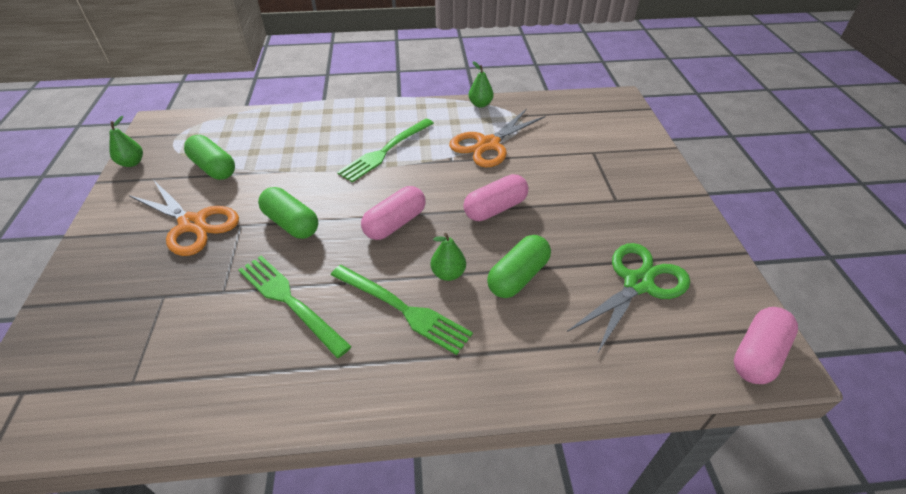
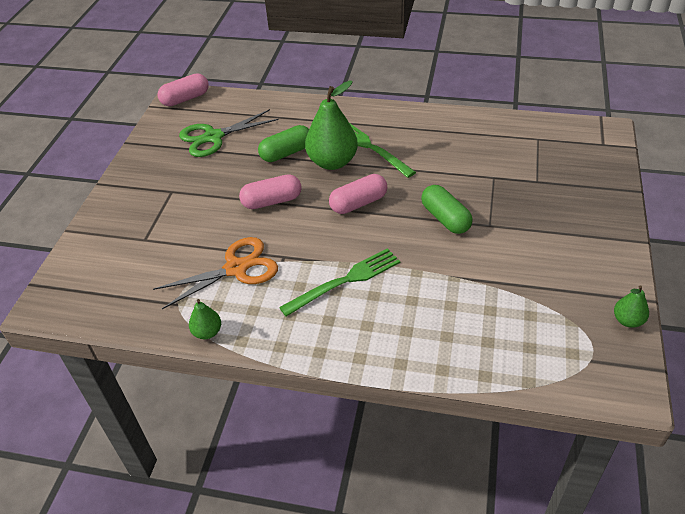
camera: 160 degrees left, 0 degrees up
(192, 224) = (533, 233): orange scissors -> none
(214, 168) = (530, 294): green capsule -> none
(289, 301) = (445, 163): green fork -> none
(448, 273) = (332, 162): green pear -> green pear, size x2.03

